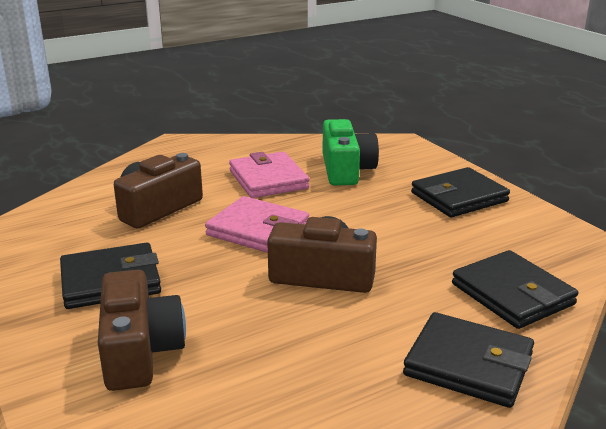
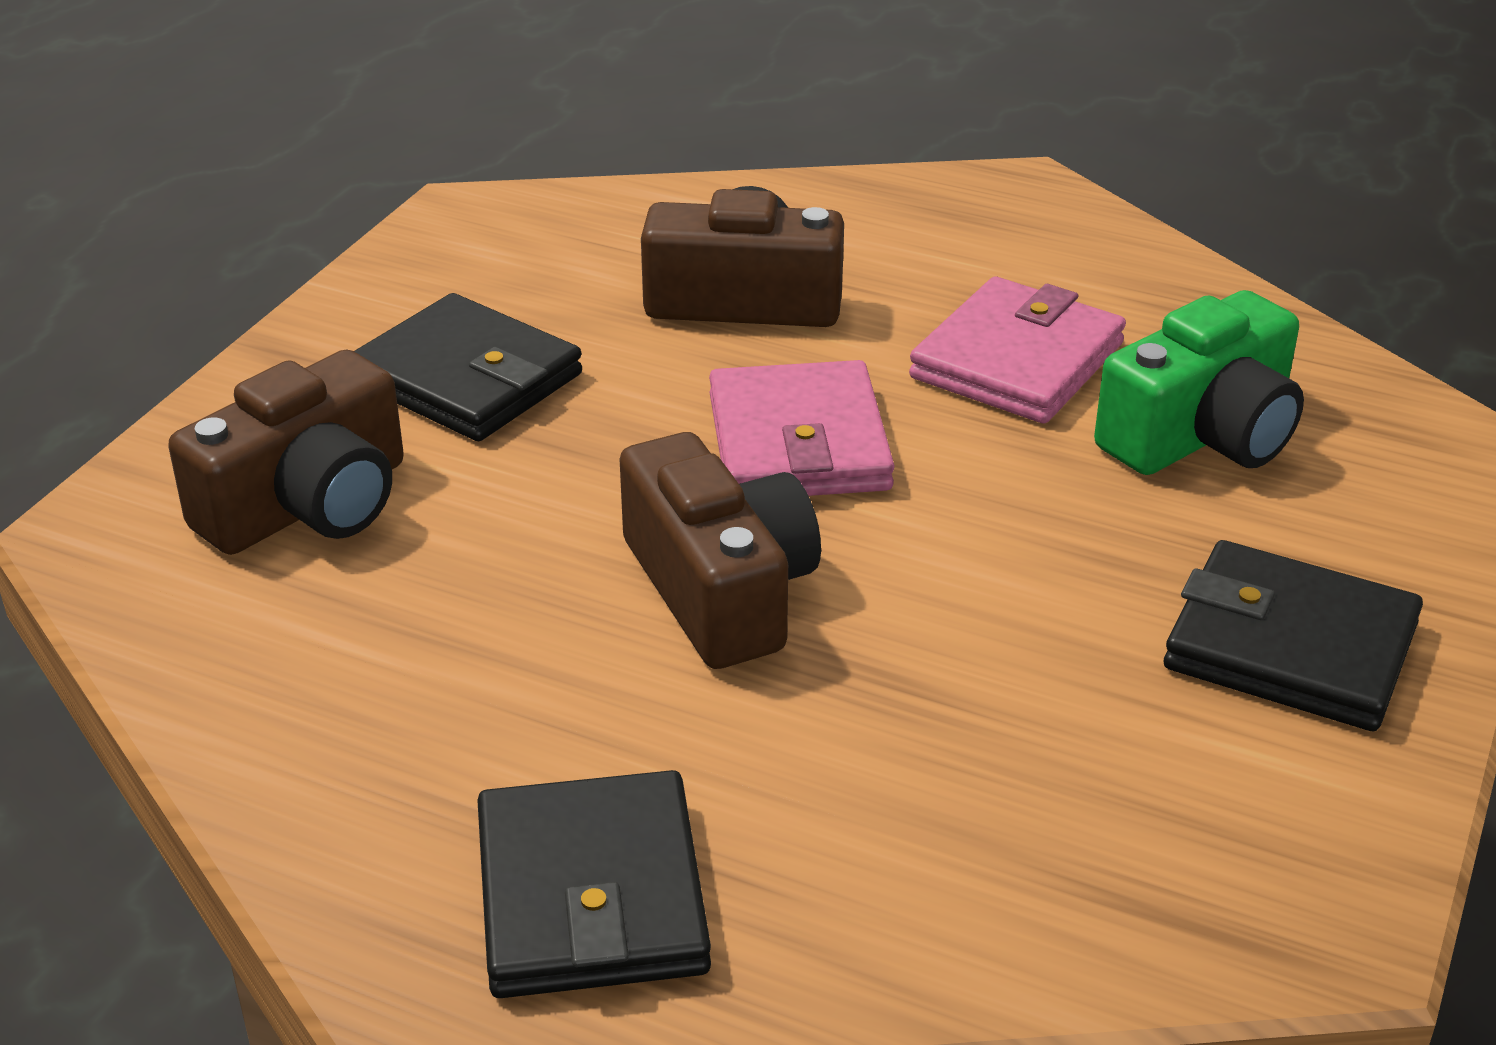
camera: 55 degrees right, 10 degrees up
(512, 294) = (921, 878): black wallet -> none

